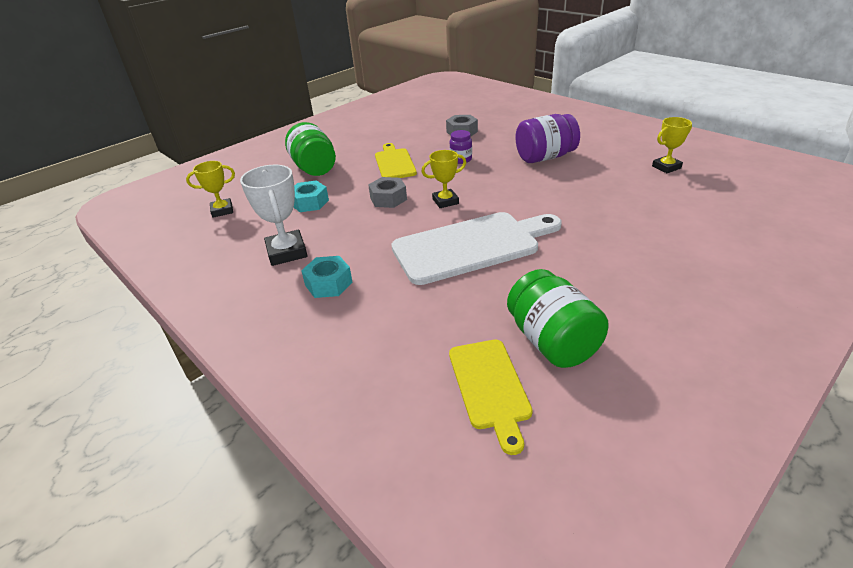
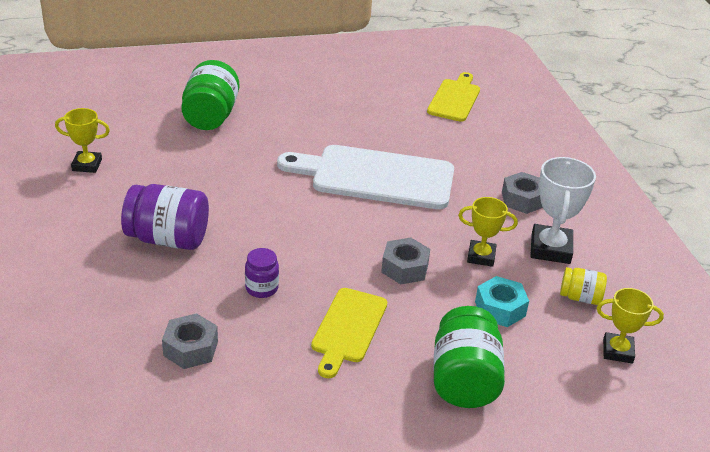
camera: 155 degrees left, 0 degrees up
(254, 229) = (580, 297): none -> yellow jar
(328, 283) = (522, 199): turquoise nut -> grey nut
(445, 201) = (348, 233): yellow trophy -> yellow trophy (481, 256)
(552, 342) = (394, 101): green jar -> green jar (211, 116)

